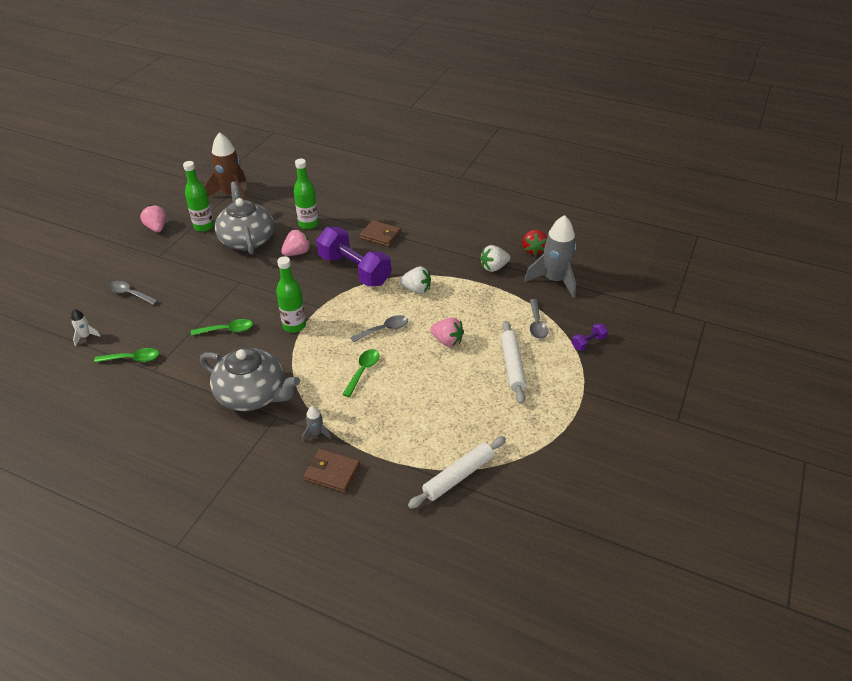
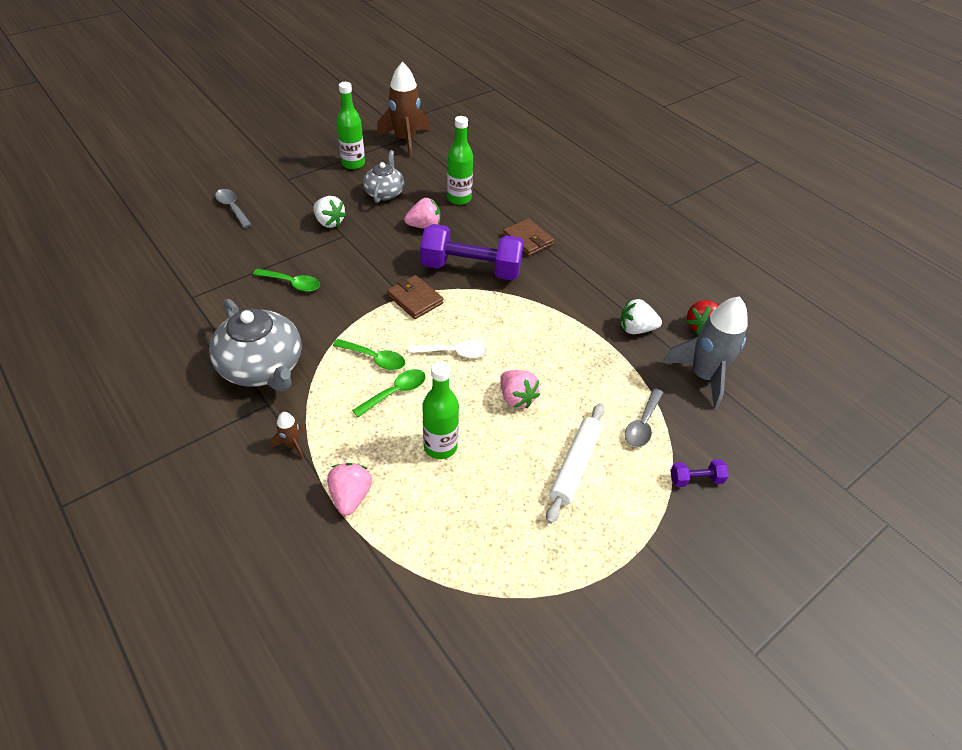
camera: 25 degrees right, 5 degrees up
(86, 336) = (161, 235): white rocket -> none
(133, 359) = (183, 277): green spoon -> green spoon (375, 358)
(157, 228) = (308, 150): pink strawberry -> pink strawberry (350, 496)
(247, 239) = (384, 193): grey teapot -> grey teapot, size x0.61
(294, 325) = (362, 307): green bottle -> green bottle (440, 446)
(316, 433) = (292, 444): grey rocket -> brown rocket
(332, 472) = (273, 501): brown wallet -> brown wallet (415, 299)
(354, 270) = (471, 269): purple dumbbell -> purple dumbbell turned 60 degrees counterclockwise
(384, 329) = (454, 352): grey spoon -> white spoon
(416, 290) = (524, 319): white strawberry -> white strawberry (329, 222)
(458, 476) = (409, 581): white rolling pin -> none

